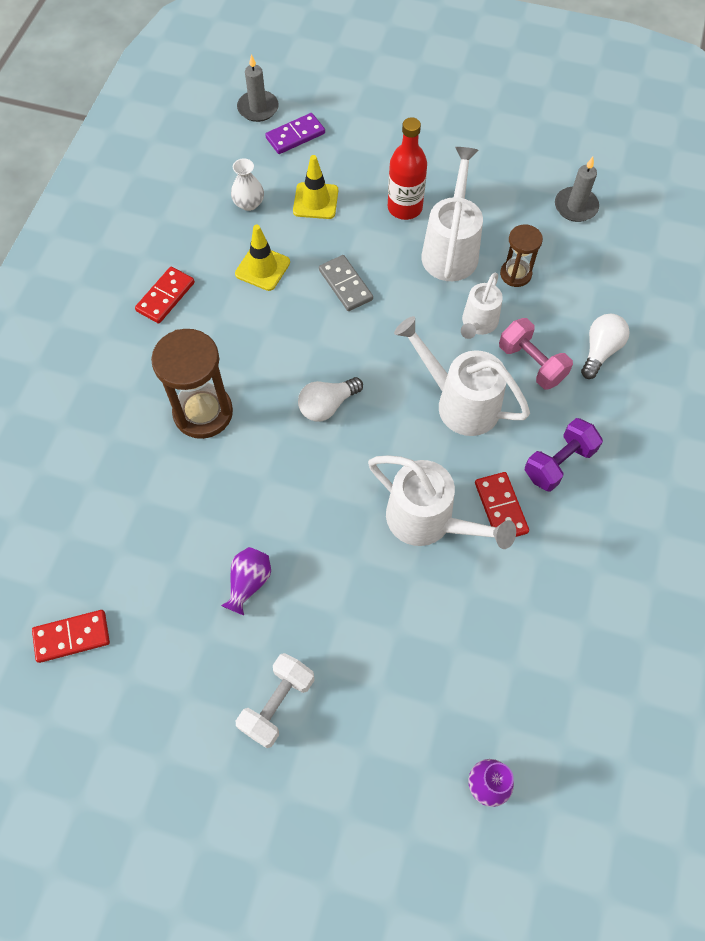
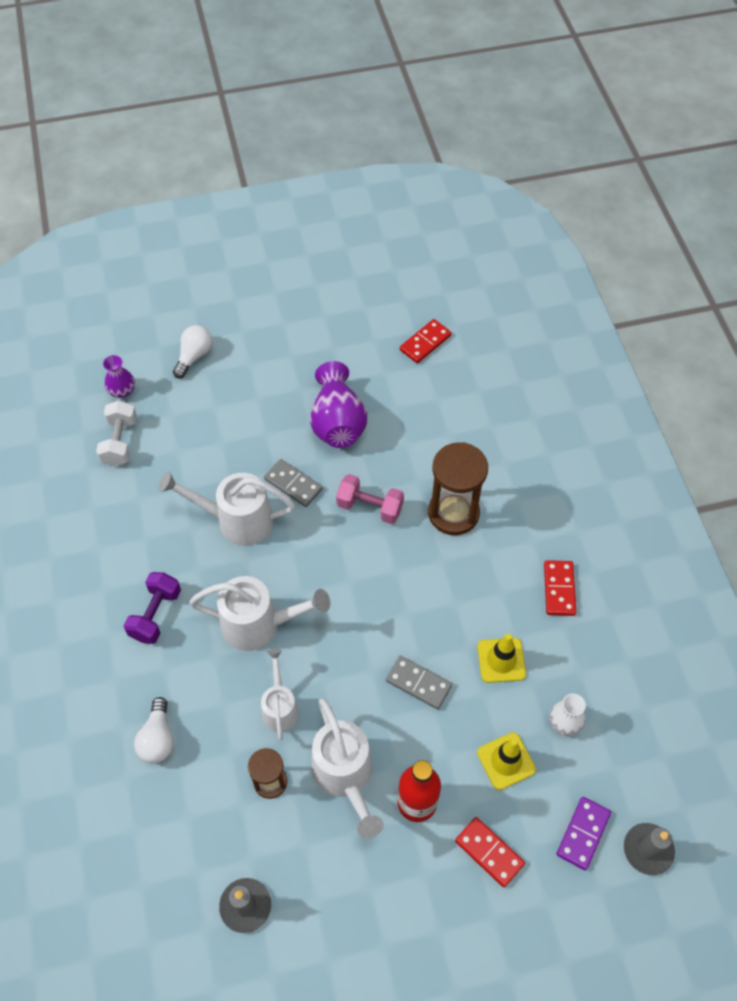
camera: 150 degrees right, 5 degrees down
(249, 583) = (337, 422): purple vase -> purple vase, size x1.85
(277, 704) = (274, 369): white dumbbell -> white dumbbell (120, 442)
(327, 405) = (363, 567): white light bulb -> white light bulb (194, 356)
(344, 531) = (293, 484): none -> grey domino
(500, 508) = (187, 557): red domino -> red domino (489, 852)
(531, 363) = (215, 693): pink dumbbell -> pink dumbbell (370, 507)

